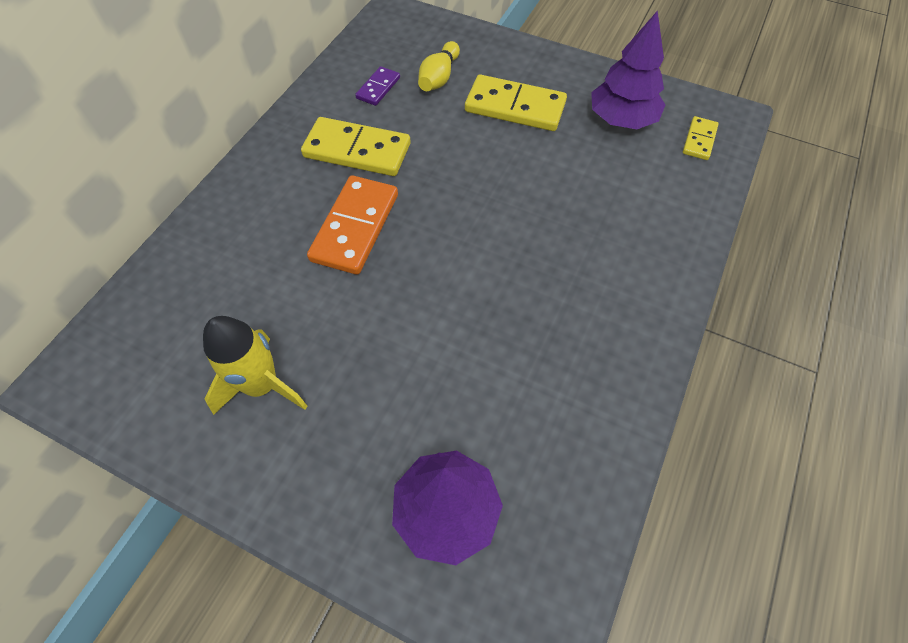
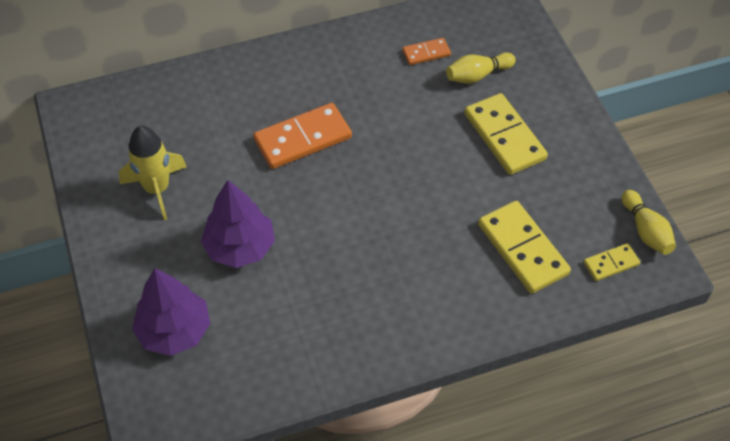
camera: 45 degrees right, 5 degrees down
(357, 150) = (361, 88): yellow domino -> yellow domino (523, 249)
(378, 88) = (426, 53): purple domino -> orange domino
(621, 119) = (572, 204): purple tree -> purple tree (240, 247)
(688, 101) = (646, 231): none -> yellow bowling pin

